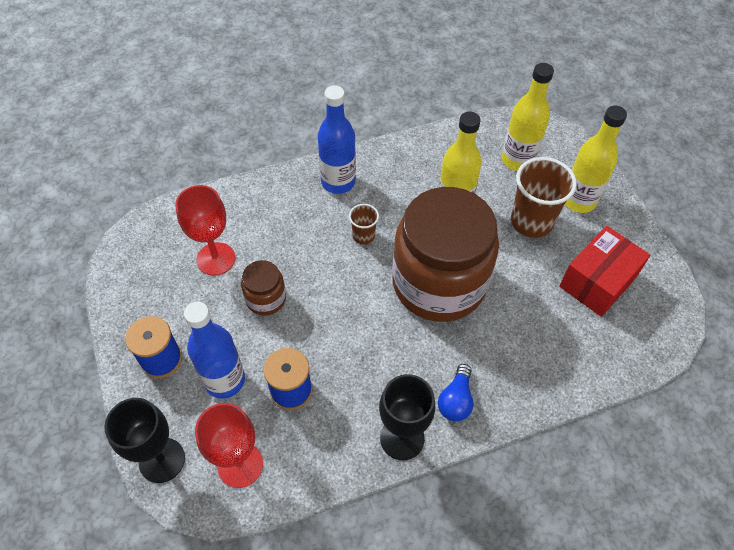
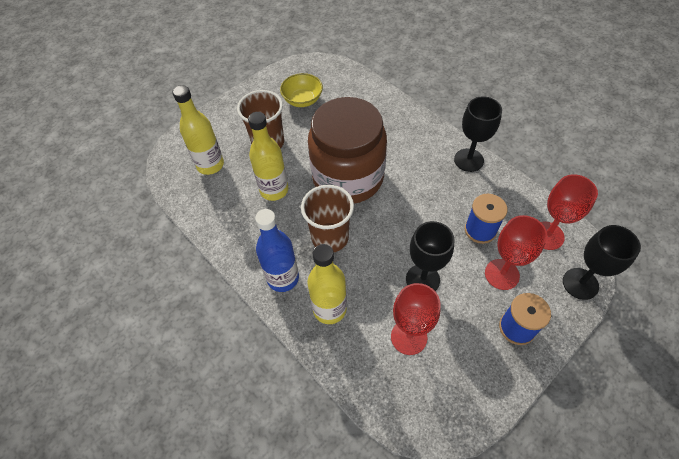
camera: 110 degrees left, 0 degrees up
(224, 380) = (502, 274): blue bottle -> red goblet
(266, 299) = (422, 279): brown jar -> black goblet
(363, 236) = (330, 237): brown cup -> brown cup, size x1.94
(456, 400) = (427, 143): blue light bulb -> none
(578, 200) = (237, 123): yellow bottle -> yellow bottle (329, 309)
(597, 281) = (302, 100): red box -> yellow bowl

